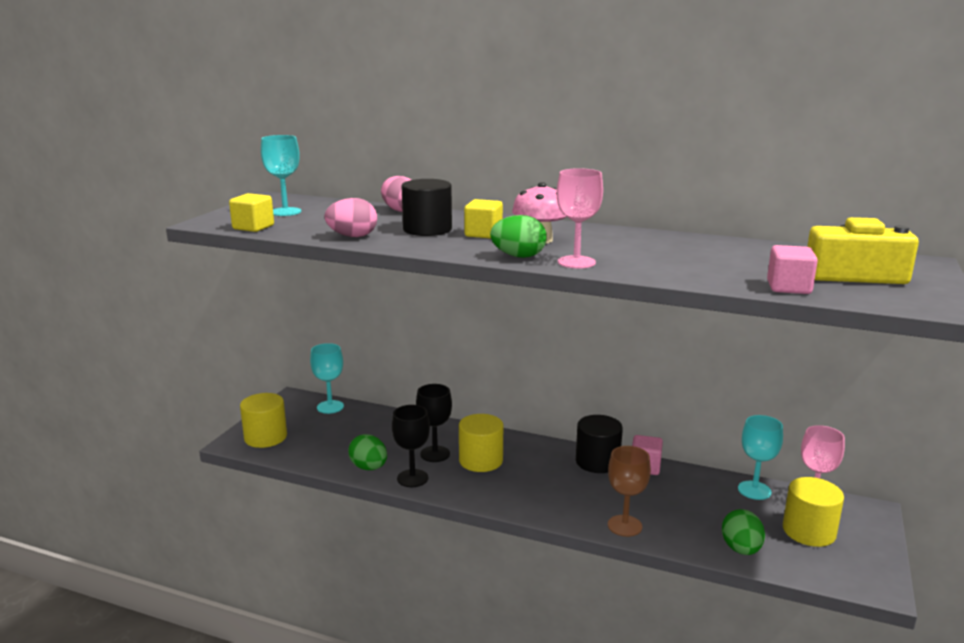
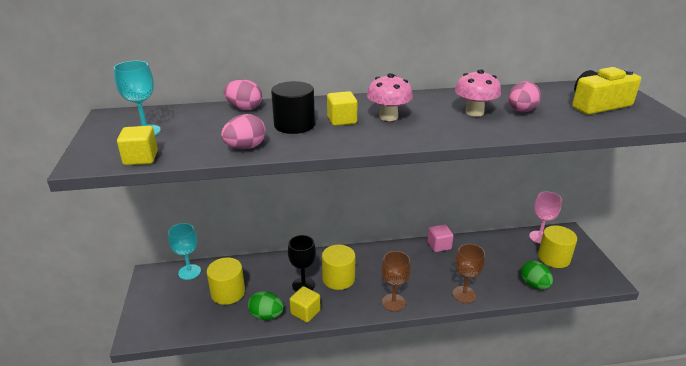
camera: 30 degrees left, 10 degrees up
(265, 437) = (159, 320): yellow cylinder -> yellow cylinder (228, 292)
(412, 478) = (305, 312): black goblet -> yellow cube
(518, 256) = (397, 138): green egg -> none
(523, 503) = (393, 302): none -> brown goblet
(576, 262) = (441, 134): pink goblet -> none
(597, 462) = (409, 252): black cylinder -> none
(654, 253) = (474, 112): none -> pink mushroom
(721, 262) = (521, 111): none -> pink egg
(754, 490) = (506, 240): turquoise goblet -> none
(788, 287) = (584, 124): pink cube -> none

